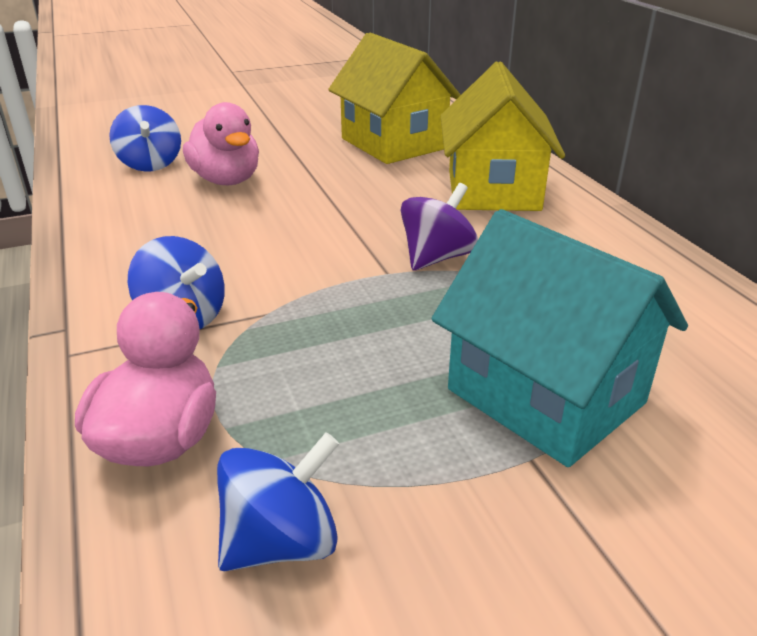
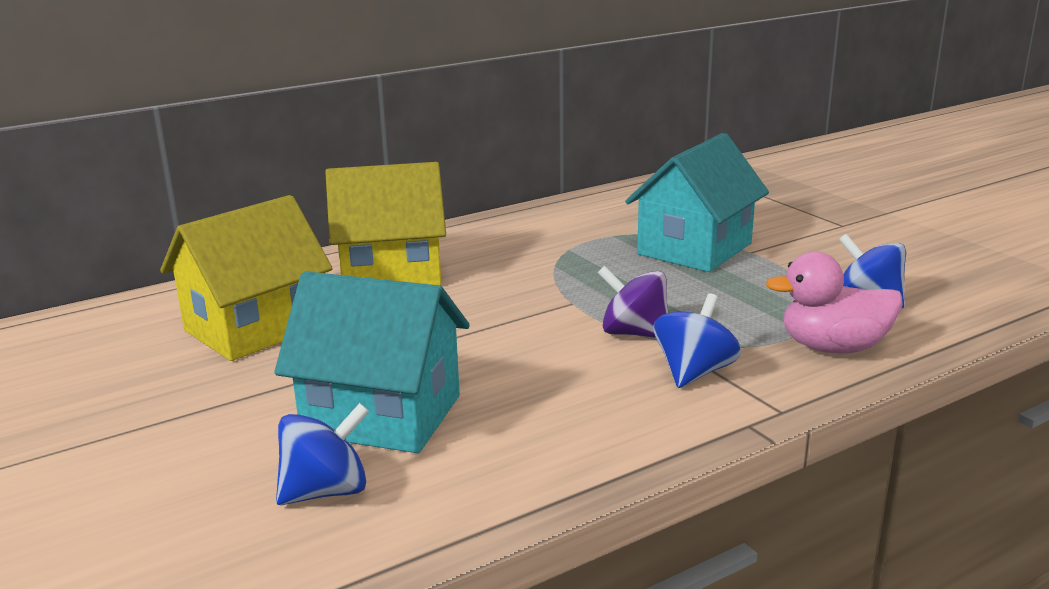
camera: 100 degrees left, 10 degrees down
(226, 180) = (382, 415): pink duck -> turquoise house
(436, 258) = (538, 287): purple spinning top -> purple spinning top (634, 333)

